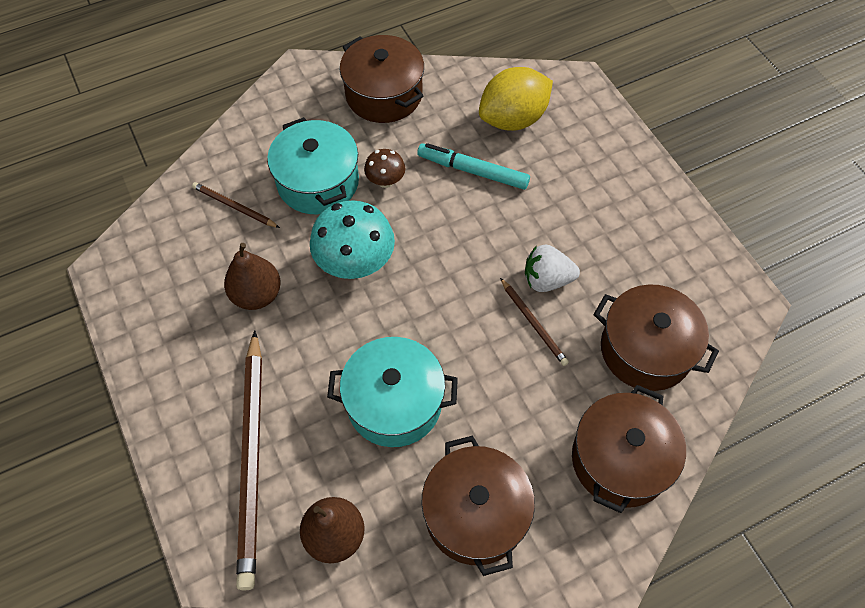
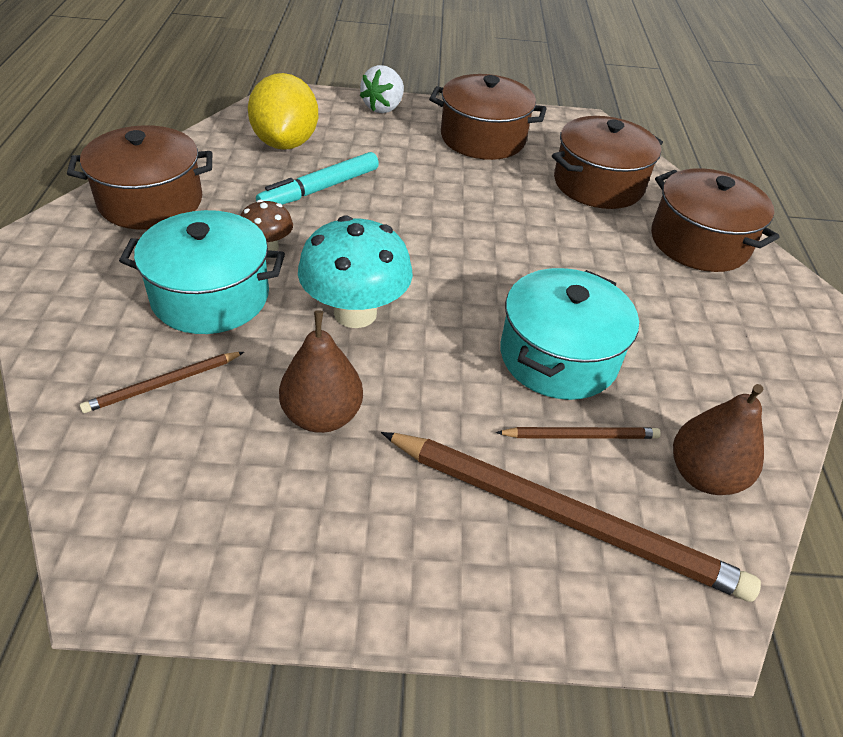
camera: 65 degrees left, 15 degrees down
(475, 514) = (718, 352): brown pot -> brown pot (483, 138)
(533, 323) = (528, 228): brown pencil -> brown pencil (581, 436)
(547, 280) = (486, 201): white strawberry -> white strawberry (383, 108)

